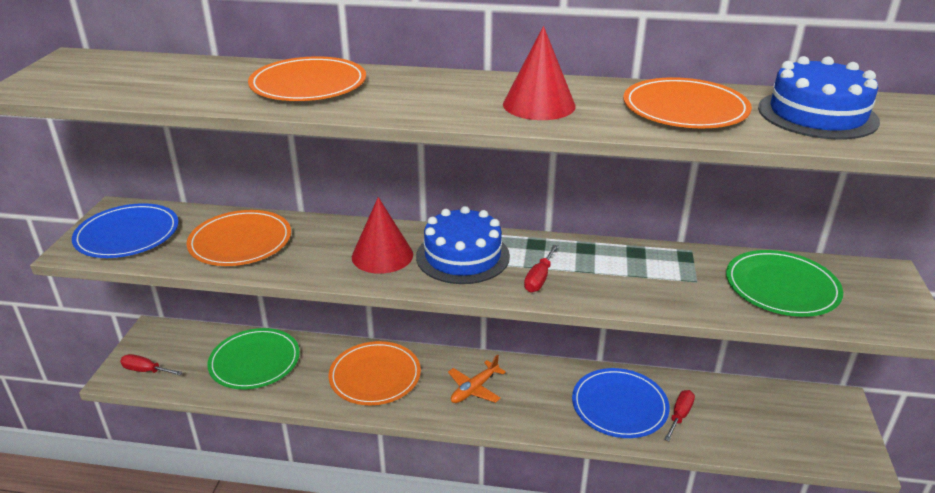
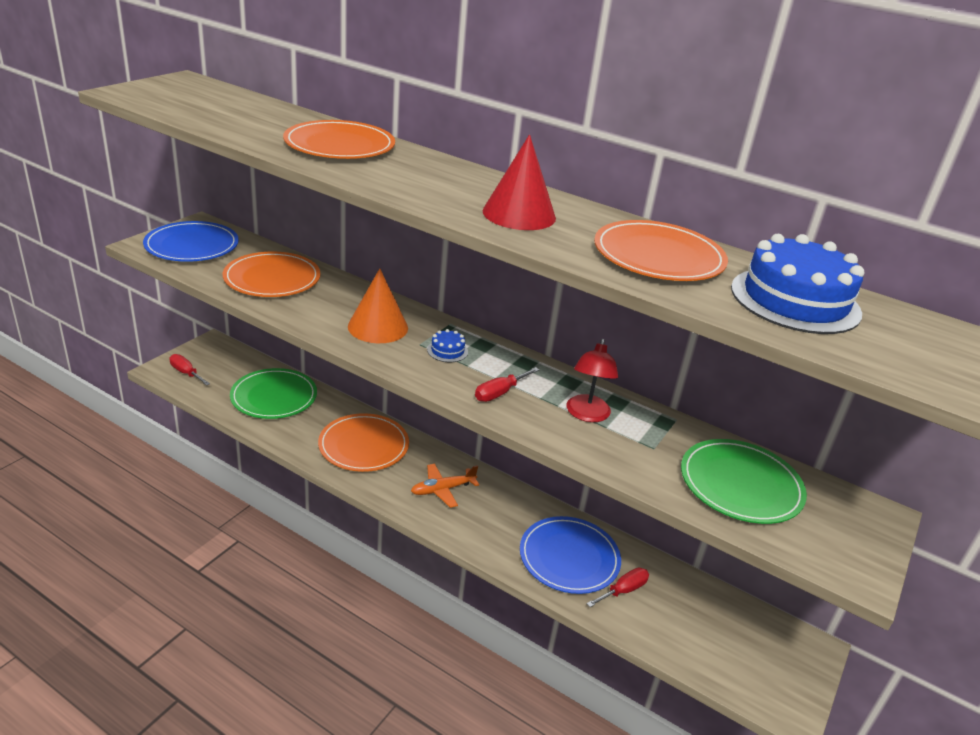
camera: 20 degrees right, 0 degrees up
(382, 255) = (378, 327): red cone -> orange cone
(462, 256) = (447, 351): blue cake -> blue cake, size x0.44
(623, 272) = (587, 415): none -> red lamp

